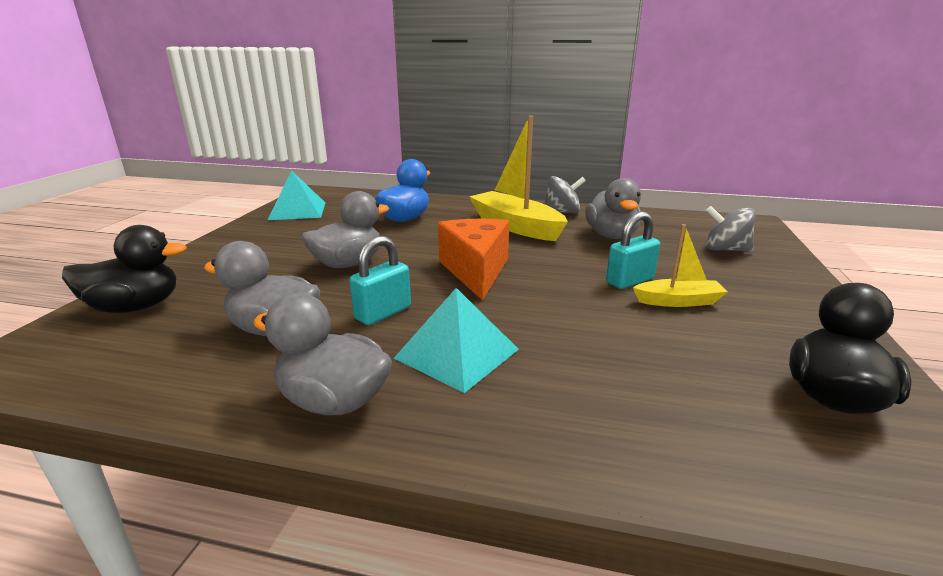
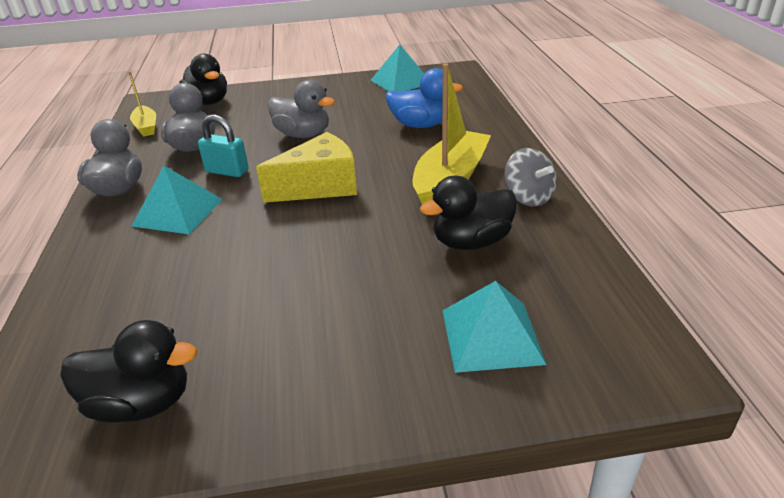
camera: 70 degrees right, 10 degrees up
(475, 270) = (320, 186): orange cheese -> yellow cheese
(611, 236) = (471, 242): grey duck -> black duck
(629, 281) = (341, 269): turquoise padlock -> none
(678, 301) = (305, 304): yellow boat -> yellow boat (146, 127)
(725, 250) = (491, 336): grey spinning top -> turquoise pyramid

